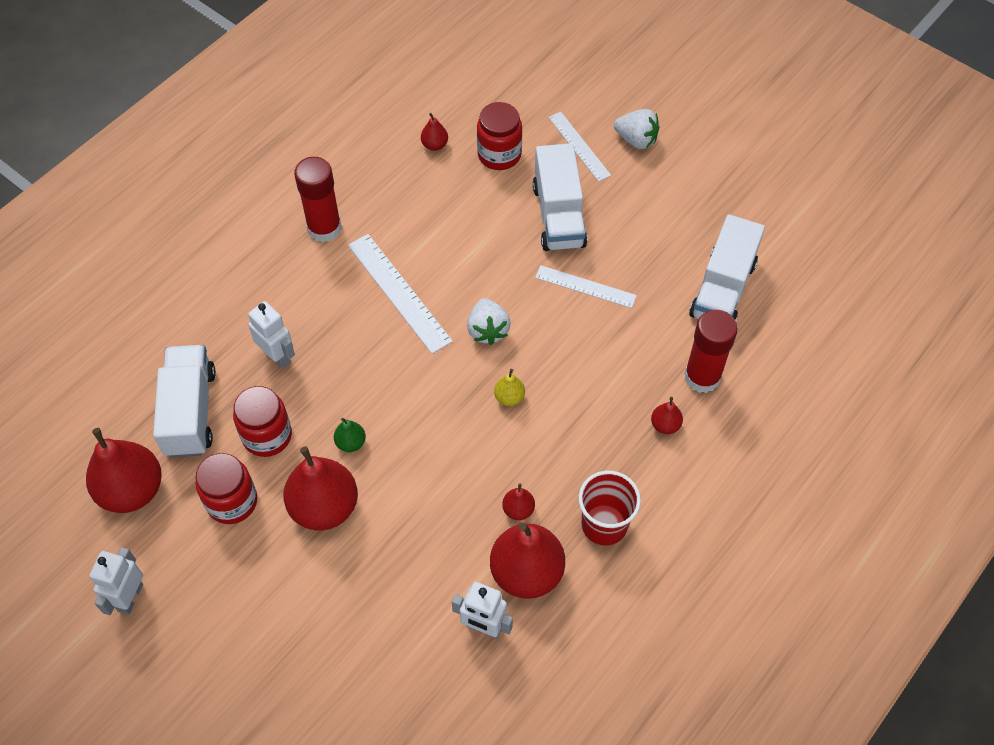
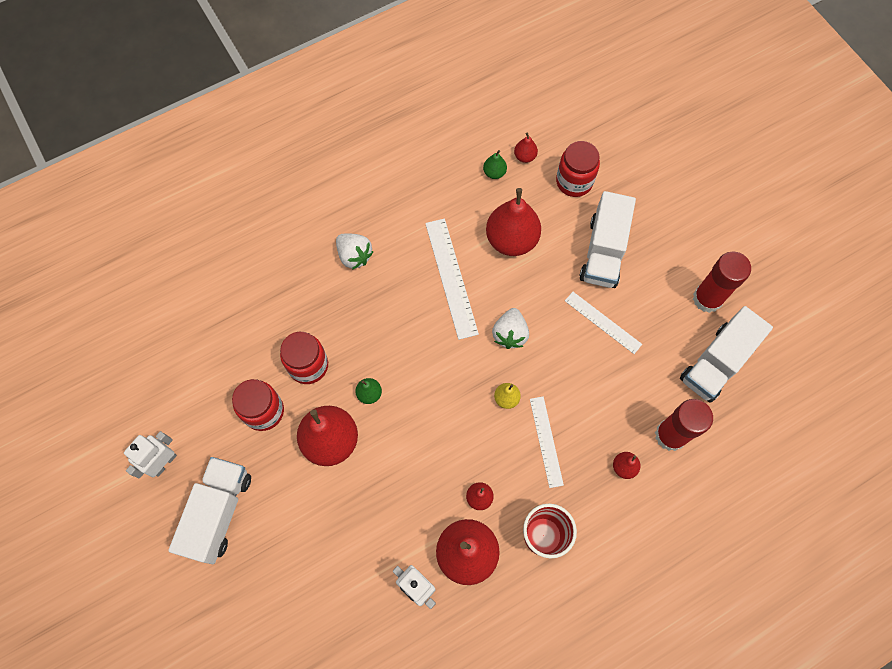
camera: 20 degrees right, 10 degrees up
(132, 490) = (194, 375): red pear -> red pear (511, 240)
(190, 412) = (258, 325): white truck -> white truck (218, 513)
(277, 356) = (339, 301): white robot -> none
(324, 228) = (412, 202): red glue stick -> red glue stick (707, 298)
(407, 171) = (494, 173): none -> green pear
(579, 146) = (643, 194): white ruler -> white ruler (546, 441)
(636, 140) = (693, 204): white strawberry -> white strawberry (354, 256)

